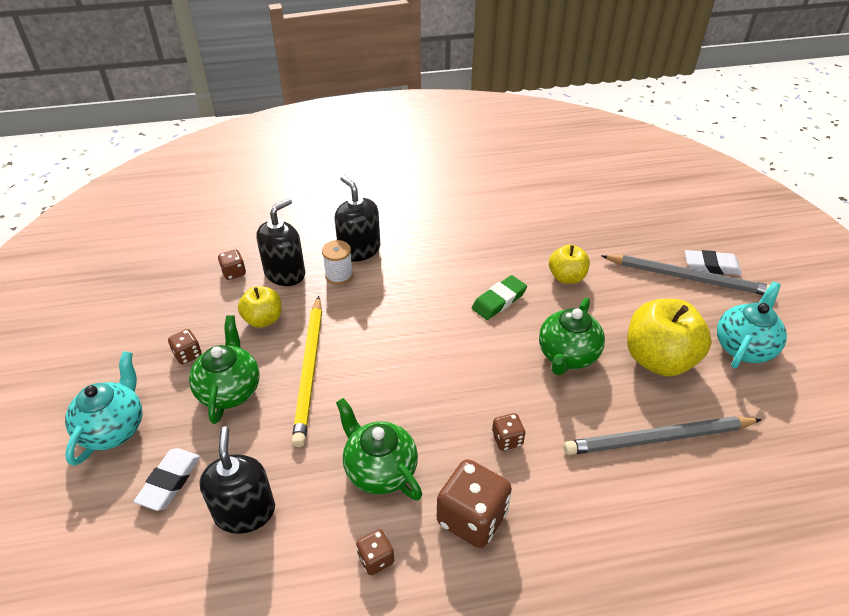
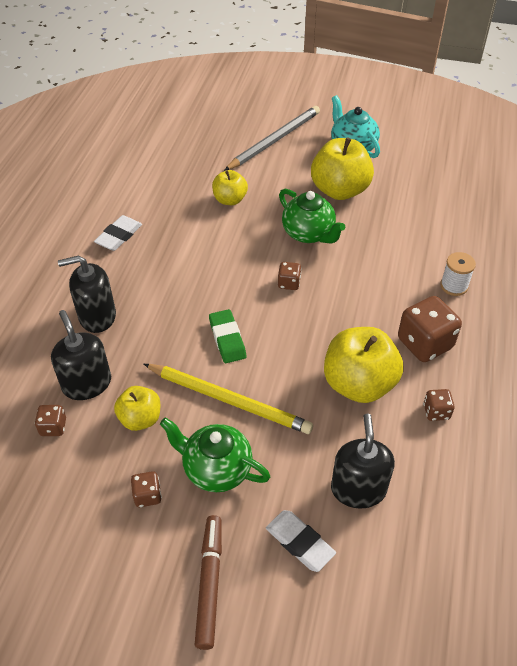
camera: 65 degrees left, 5 degrees up
(113, 428) = (209, 583): turquoise teapot -> brown marker
(245, 512) = (358, 489): black soap dispenser -> black soap dispenser turned 75 degrees clockwise
(339, 275) = (121, 342): white spool -> white spool (454, 286)
(379, 470) = (359, 384): green teapot -> yellow apple
(499, 300) = (228, 248): green eraser -> green eraser (227, 339)
(507, 439) = (367, 298): brown dice -> brown dice (289, 283)
(659, 438) = (405, 222): grey pencil -> none
(711, 266) = (271, 124): white eraser -> white eraser (119, 236)

